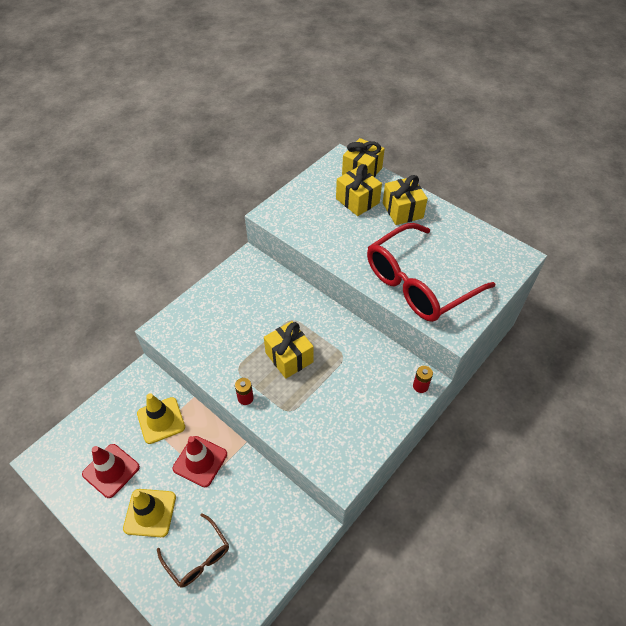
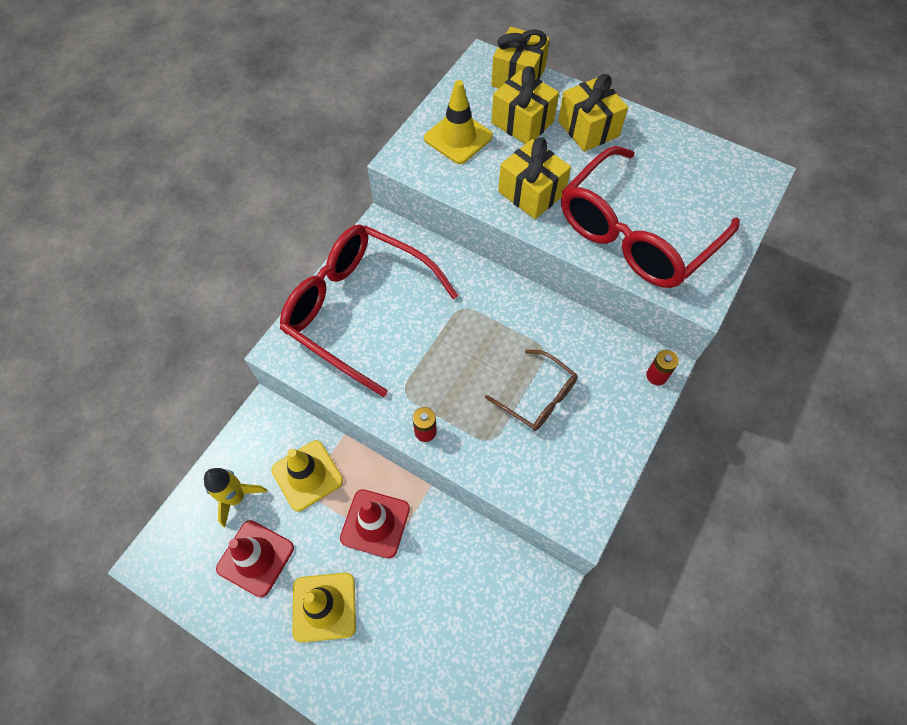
camera: 10 degrees left, 10 degrees up
(108, 427) = (236, 497): none -> yellow rocket
(198, 557) = (404, 655): brown glasses -> brown glasses (538, 397)
(219, 310) = (358, 309): none -> red glasses
(289, 357) = (471, 363): yellow gift -> yellow gift (531, 193)
(310, 205) = (458, 137): none -> yellow traffic cone

